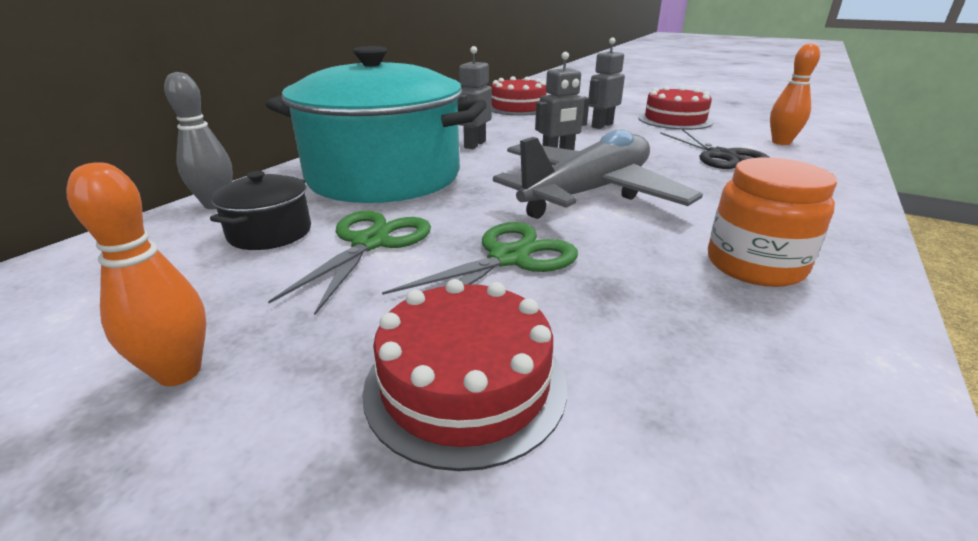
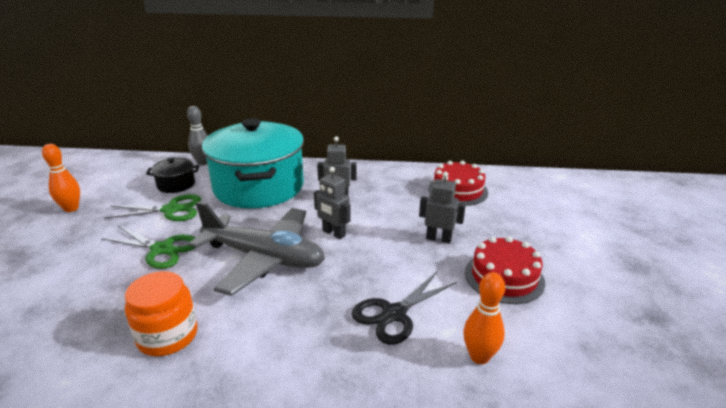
camera: 65 degrees right, 0 degrees up
(465, 384) = (59, 262): red cake -> none

